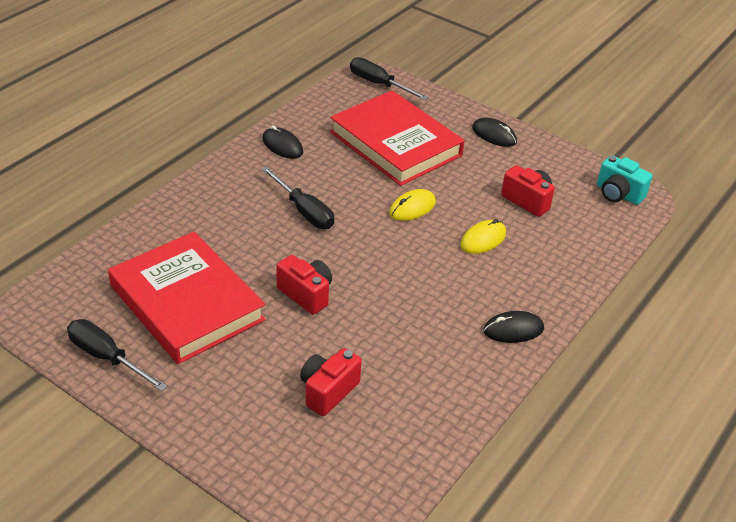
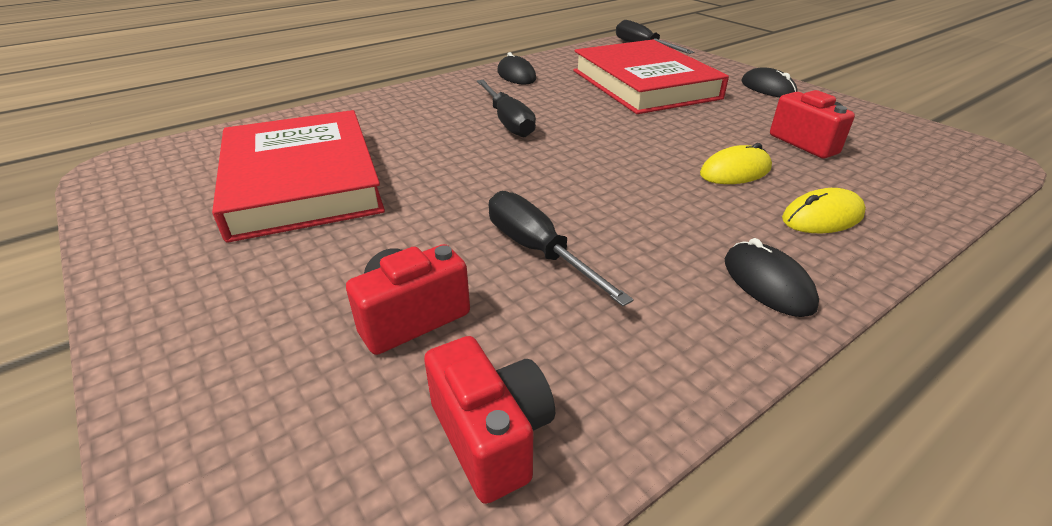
camera: 20 degrees right, 5 degrees down
(107, 357) = (149, 221): black screwdriver -> black screwdriver (538, 251)
(306, 294) = (459, 194): red camera -> red camera (491, 436)
(412, 208) = (644, 133): yellow mouse -> yellow mouse (822, 217)
(513, 330) = (767, 283): black mouse -> black mouse turned 60 degrees clockwise
(618, 194) = (947, 150): turquoise camera -> none

